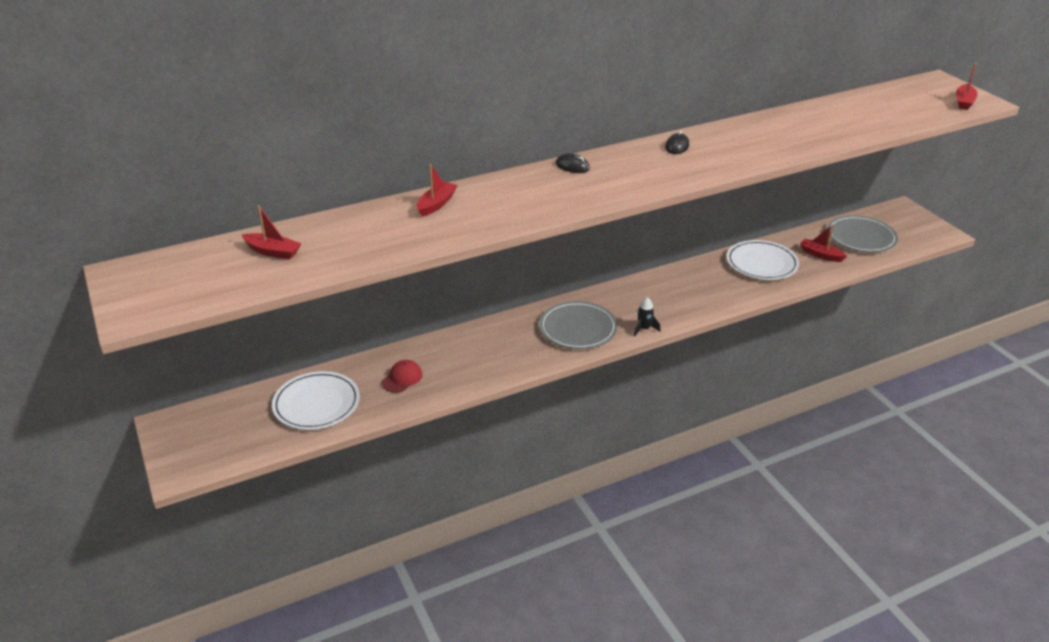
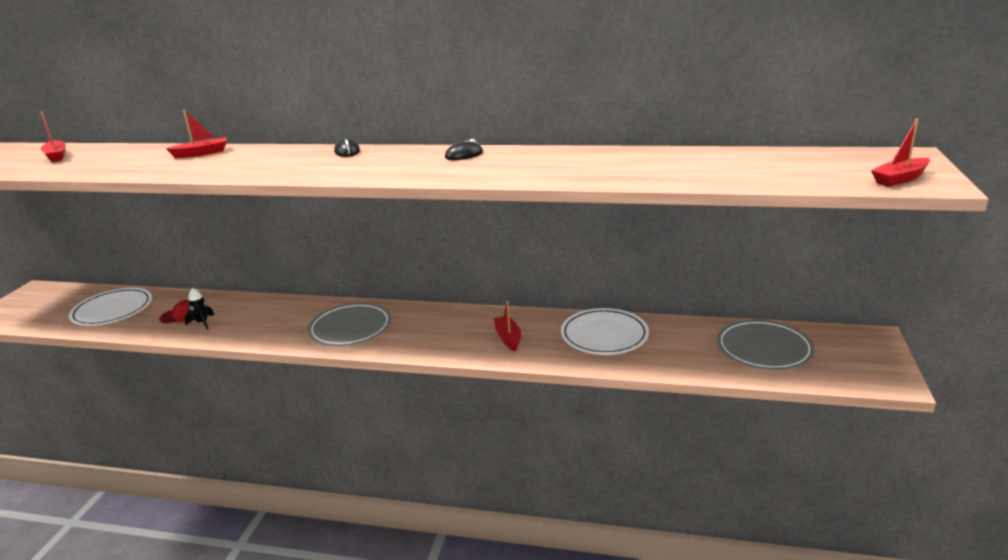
camera: 40 degrees right, 10 degrees down
(644, 329) = (399, 349): black rocket -> black rocket (202, 323)
(820, 255) = (684, 349): red boat -> red boat (508, 338)

